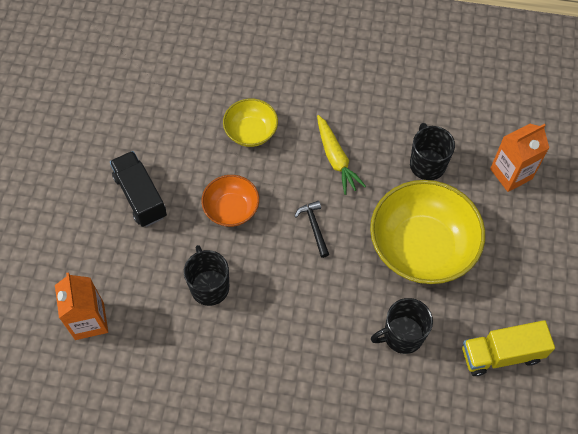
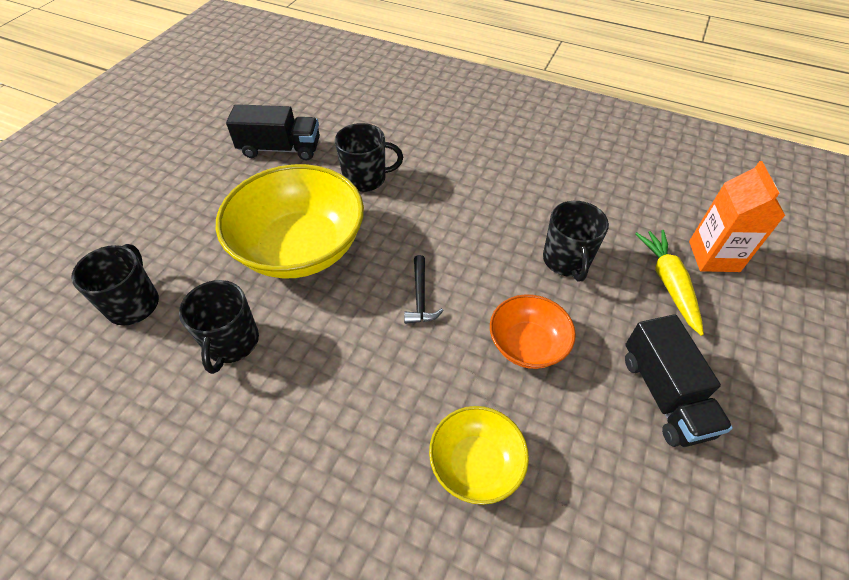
camera: 165 degrees left, 10 degrees down
(336, 159) = (355, 382): yellow carrot -> yellow carrot (668, 283)
(501, 354) = (280, 149): yellow truck -> black truck
(511, 174) = (134, 304): orange carton -> black mug

